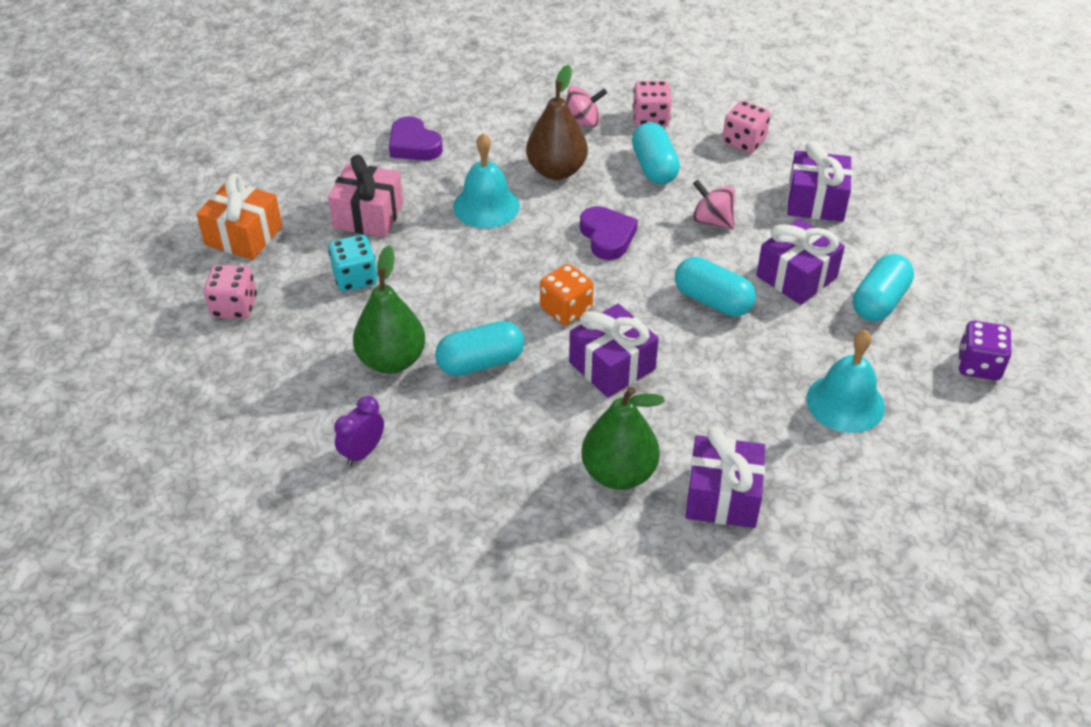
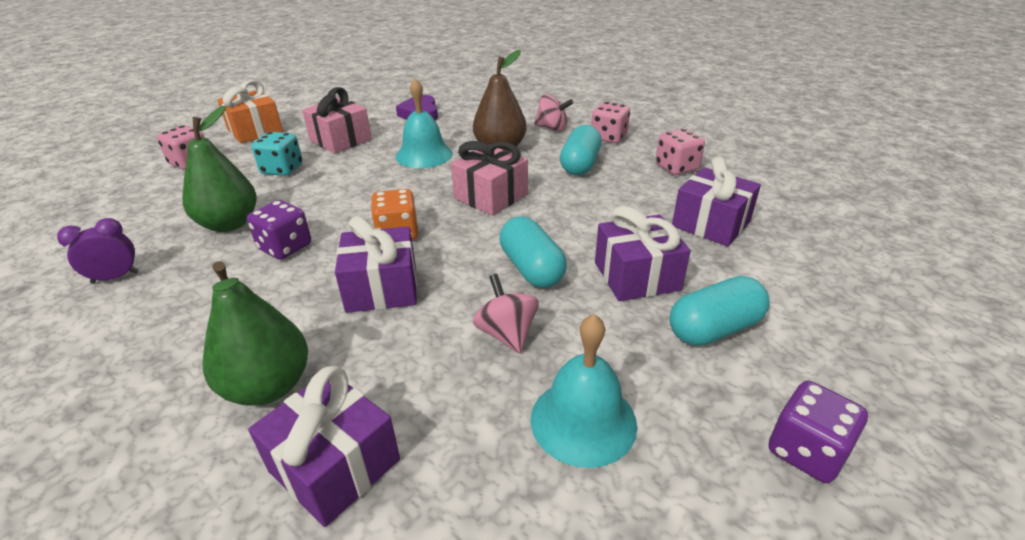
camera: 30 degrees right, 10 degrees down
(480, 362) = (285, 247): turquoise capsule -> purple dice
(607, 237) = (491, 196): purple heart -> pink gift
(712, 221) = (594, 210): pink spinning top -> pink spinning top (506, 333)

